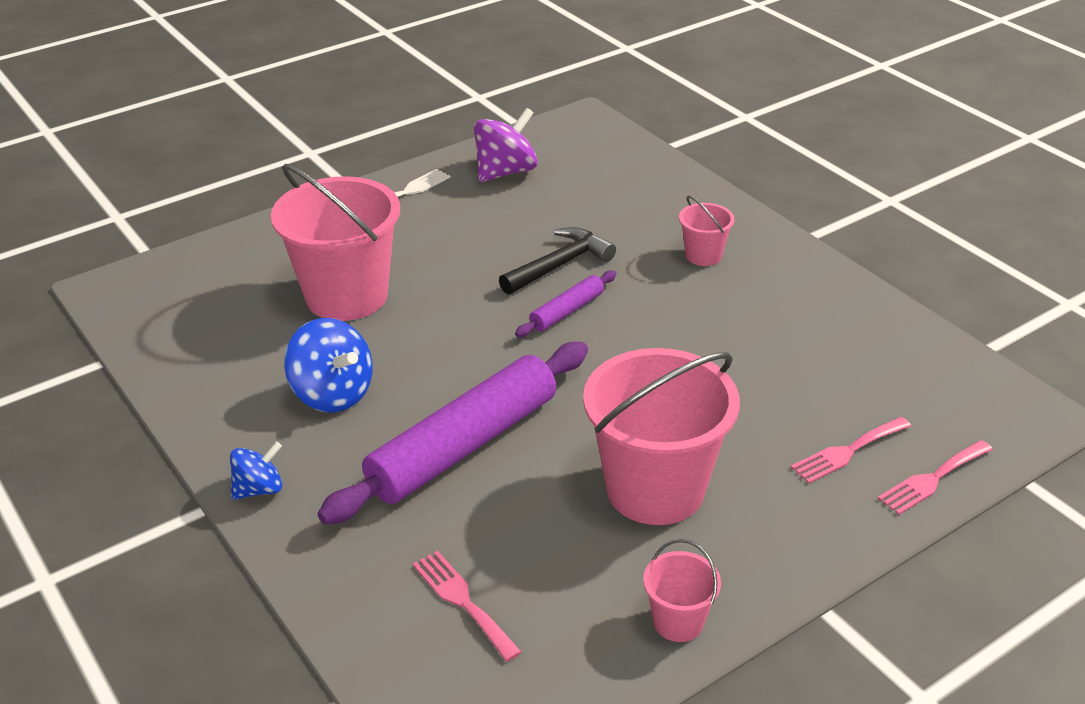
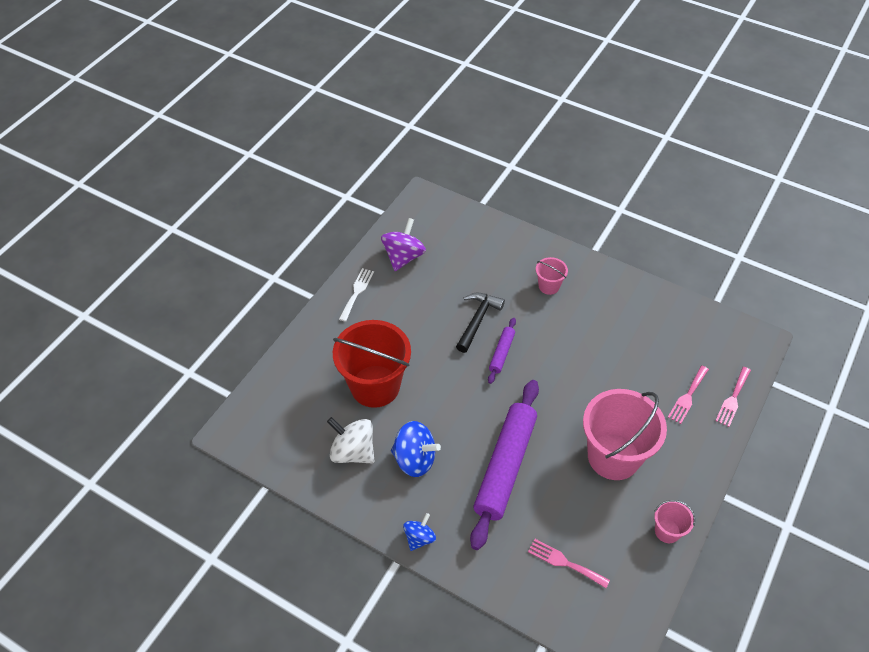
camera: 25 degrees left, 15 degrees up
(252, 358) = (353, 451): none -> white spinning top
(346, 296) = (375, 386): pink bucket -> red bucket

